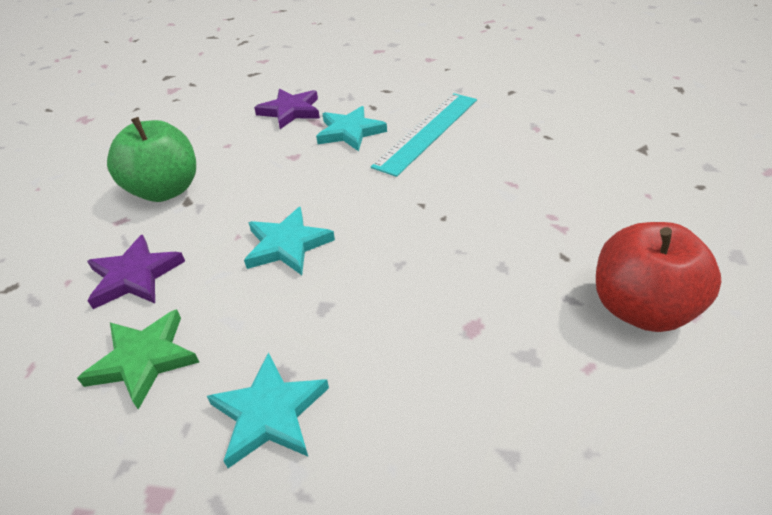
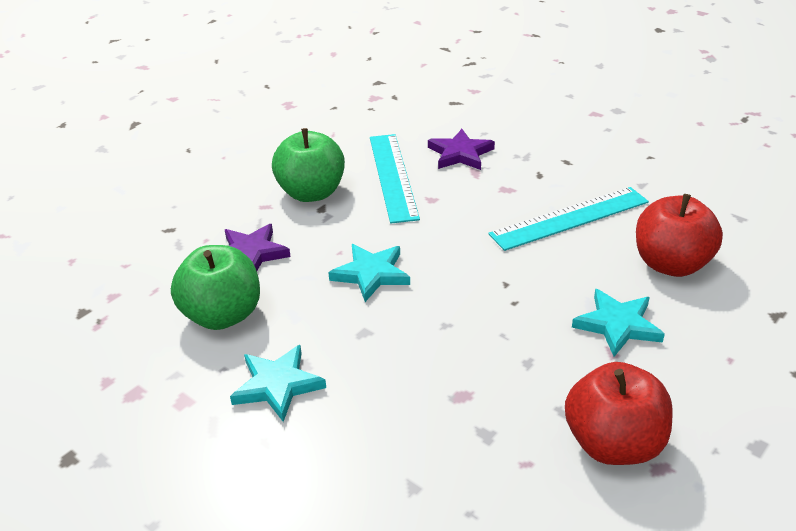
camera: 30 degrees right, 5 degrees down
(144, 359) = (223, 315): green star -> green apple
(241, 148) = (393, 176): none -> turquoise ruler
(350, 132) = (497, 193): turquoise star -> turquoise star (617, 325)
(536, 139) = (670, 264): none -> red apple

